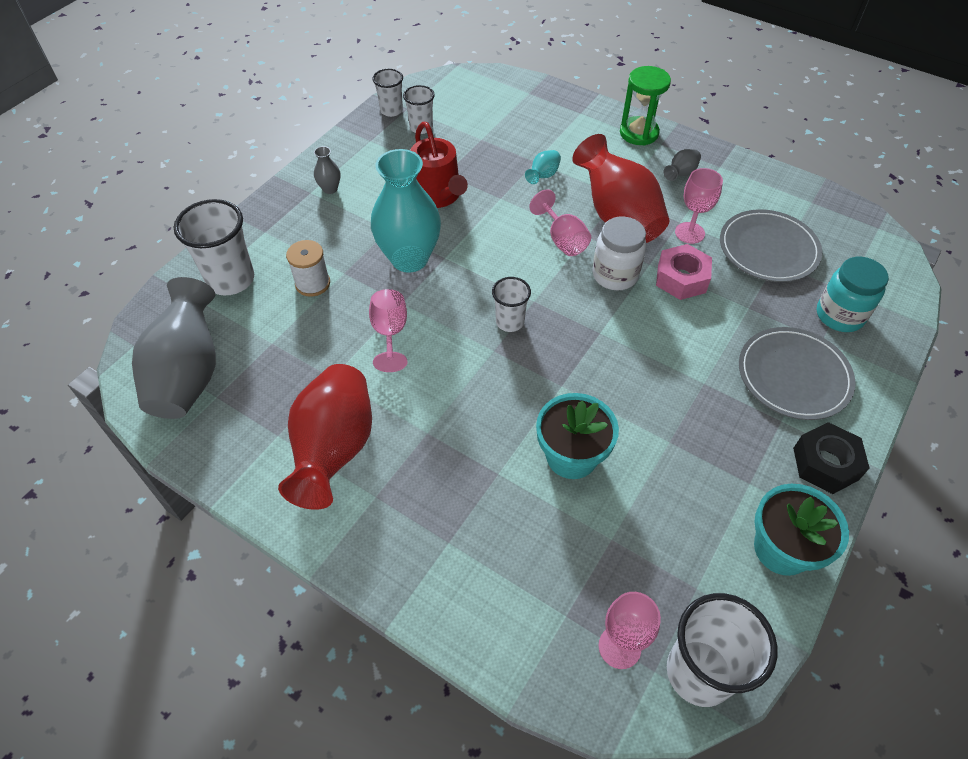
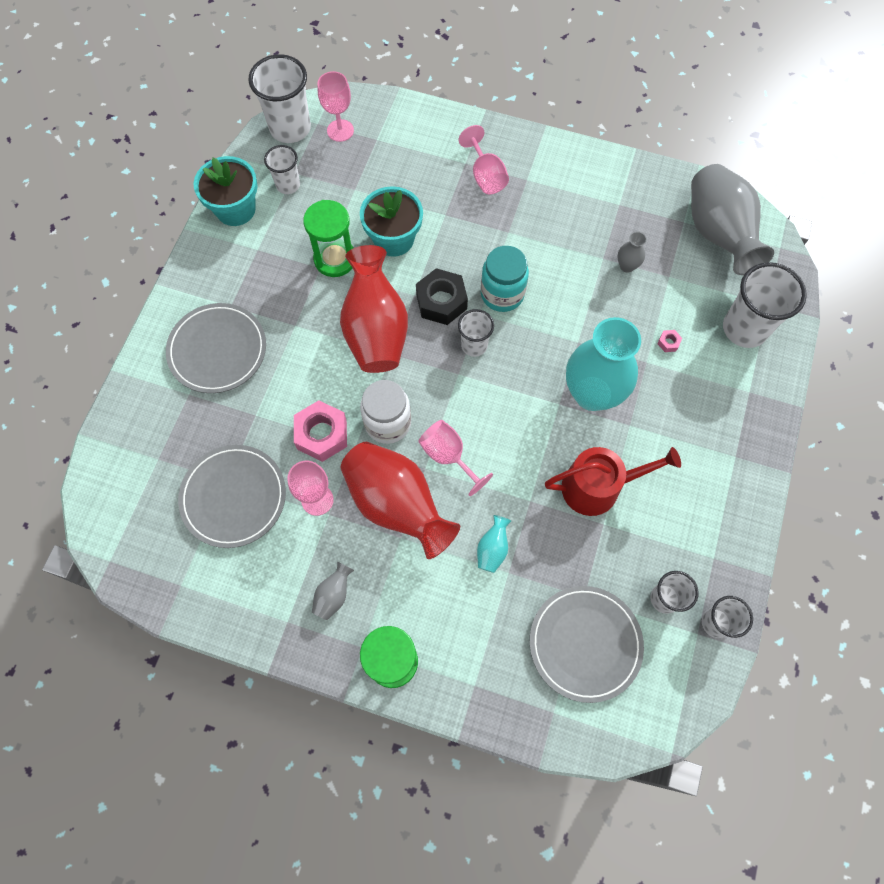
camera: 165 degrees right, 15 degrees up
(312, 283) = (668, 343): white spool -> pink nut
(330, 189) = (717, 466): grey vase -> grey vase (627, 266)
(334, 450) = (571, 203): red vase -> red vase (376, 329)
(390, 333) = (574, 309): pink goblet -> pink goblet (485, 176)
(438, 195) = (598, 487): red watering can -> red watering can turned 120 degrees clockwise
(492, 117) = (585, 643): none -> grey plate
(649, 447) = (335, 259): none -> green hourglass
(706, 569) = (288, 185): none -> white cup
(825, 463) = (198, 277): black nut -> black nut (441, 301)
(839, 315) = (169, 426): turquoise jar -> turquoise jar (502, 294)

